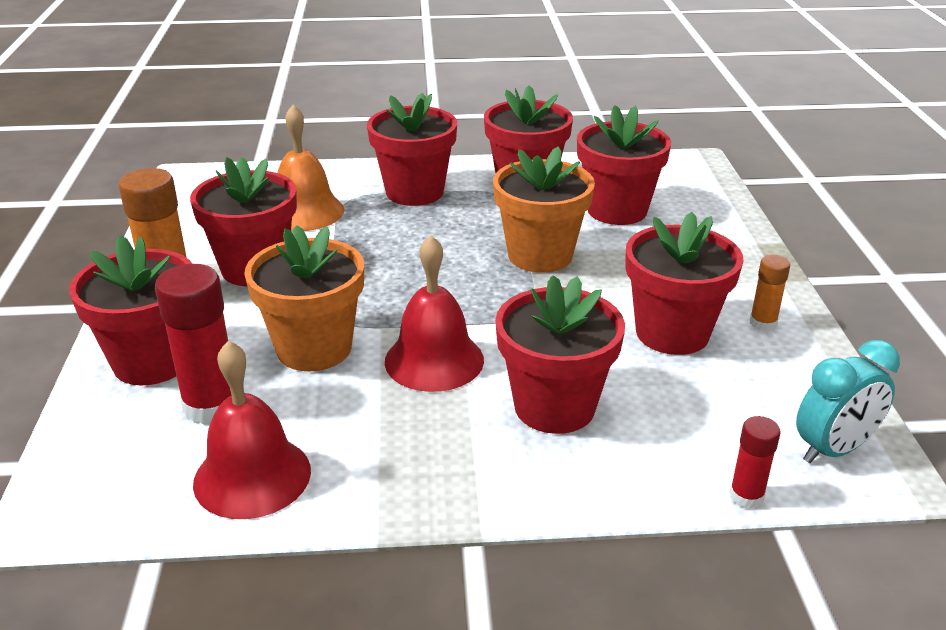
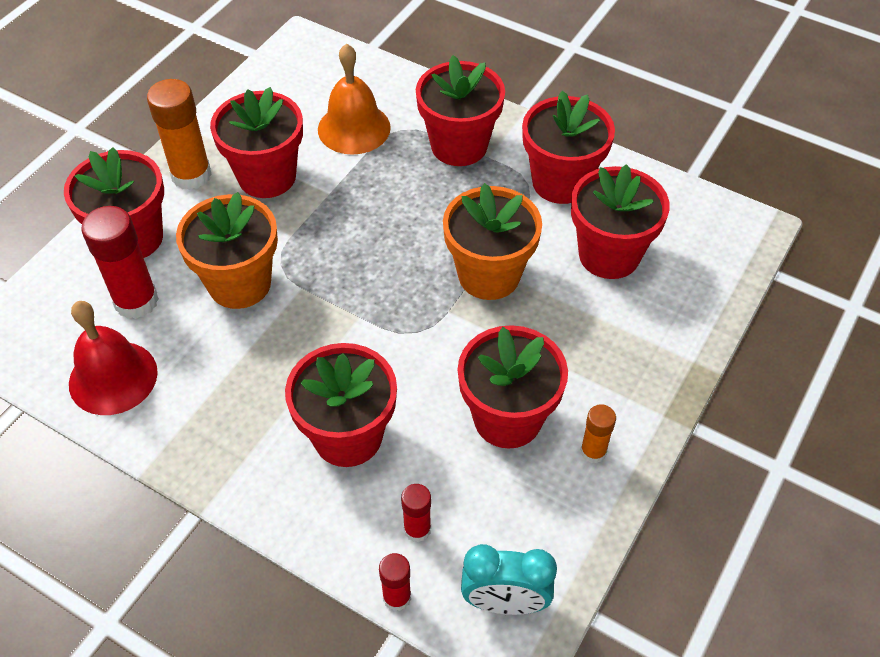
camera: 35 degrees right, 20 degrees up
(434, 360) = (308, 342): red bell -> none
(699, 439) = (417, 529): none -> red glue stick

